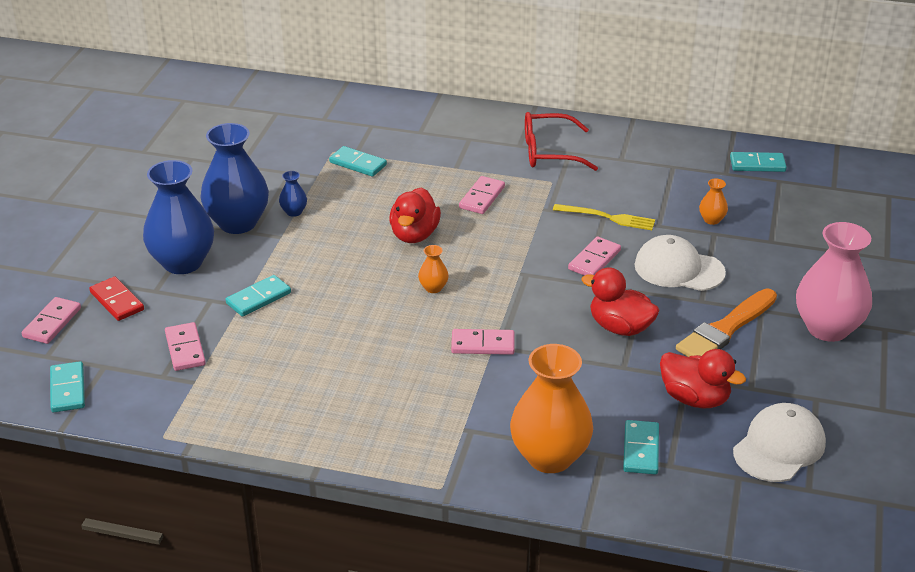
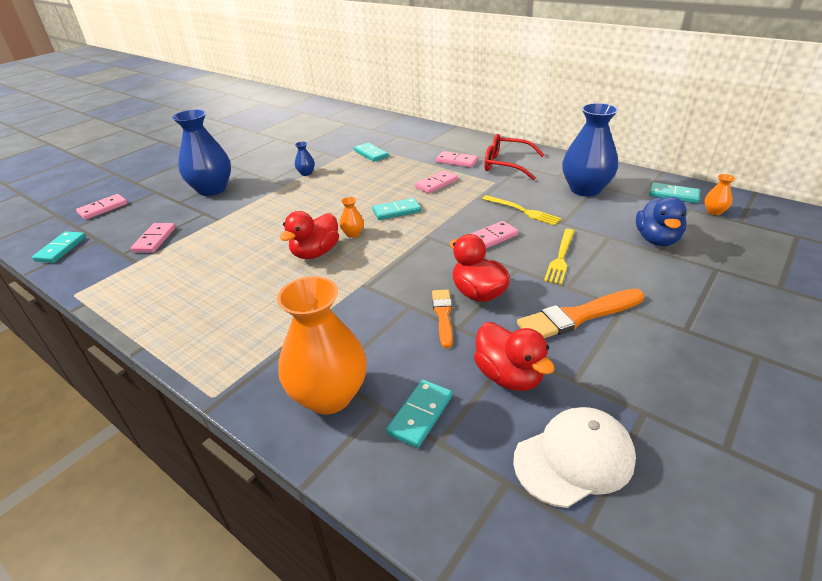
camera: 25 degrees right, 0 degrees up
(117, 301) = (151, 203): red domino -> none
(238, 223) = (267, 174): blue vase -> blue vase (585, 189)
(258, 298) = (232, 218): turquoise domino -> turquoise domino (396, 211)
(414, 235) = (370, 198): red duck -> red duck (315, 253)
(483, 344) = (354, 281): pink domino -> pink domino (456, 161)
(601, 358) = (443, 315): none -> orange brush
(678, 269) = (560, 257): white cap -> yellow fork
(712, 220) = (612, 226): orange vase -> orange vase (714, 211)
(762, 227) = (656, 239): none -> blue duck
(827, 328) = (688, 340): pink vase -> none

